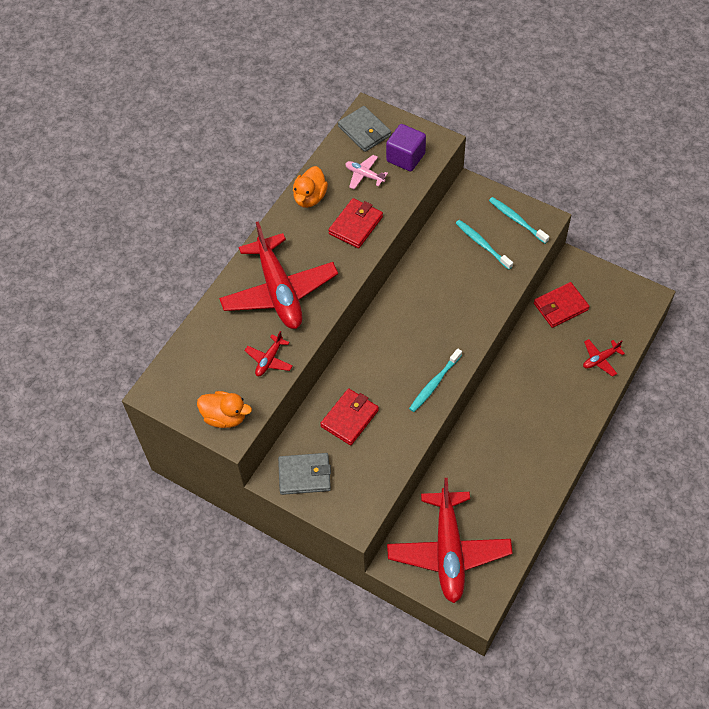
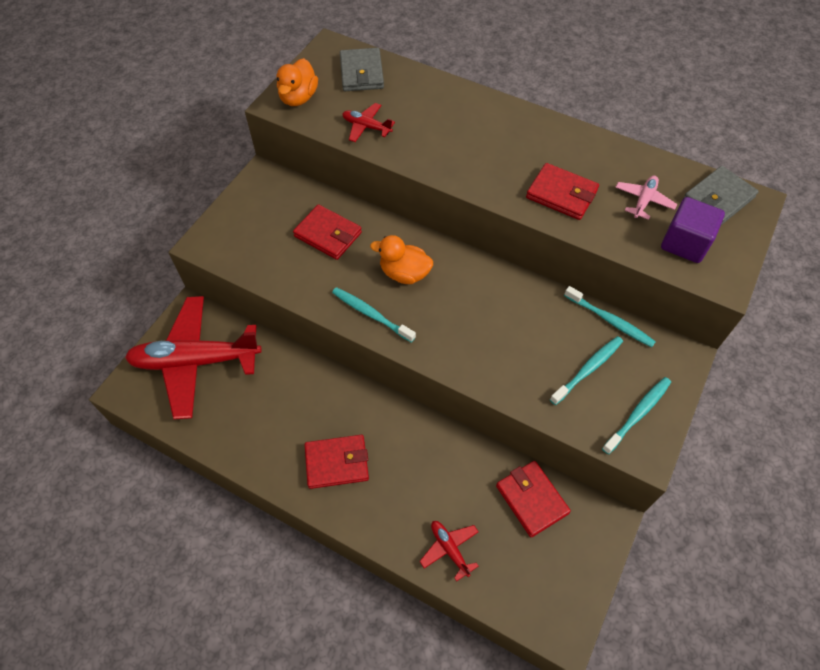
camera: 85 degrees right, 0 degrees up
(279, 291) = (457, 130): red plane -> none
(304, 475) = (263, 199): grey wallet -> grey wallet (361, 73)
(310, 197) = (596, 150): orange duck -> orange duck (404, 273)
(440, 226) = (610, 320): none -> turquoise toothbrush
(539, 434) = (337, 463): none -> red wallet

